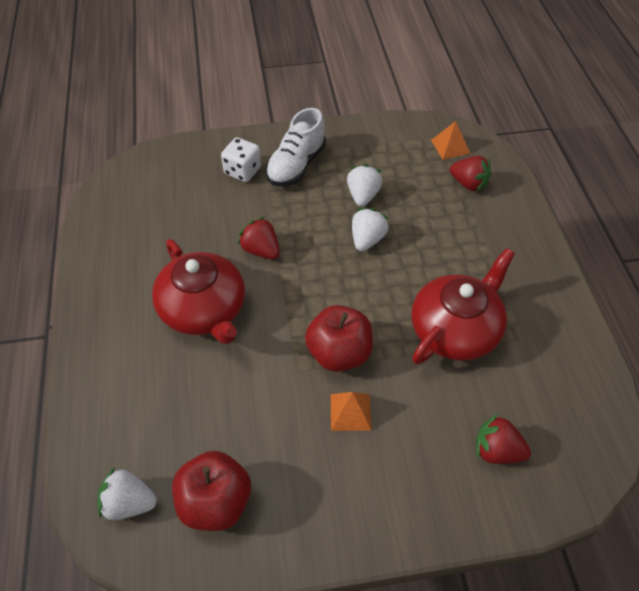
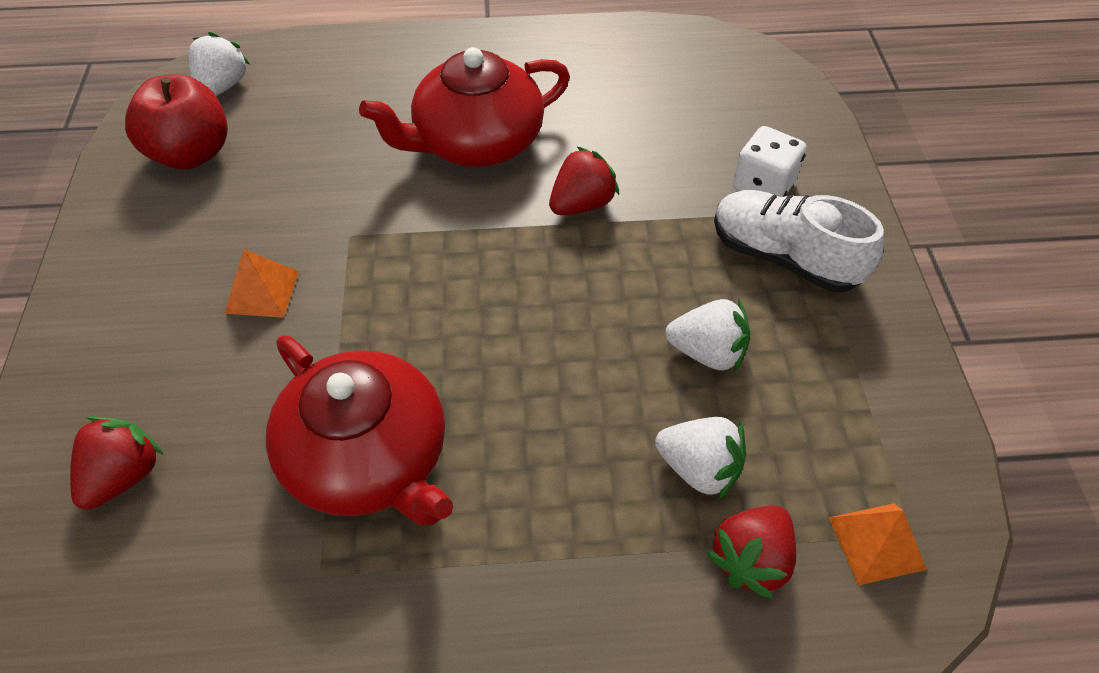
camera: 95 degrees right, 0 degrees up
(339, 353) = (364, 287): red apple -> none
(367, 239) = (594, 347): white strawberry -> white strawberry (699, 468)

